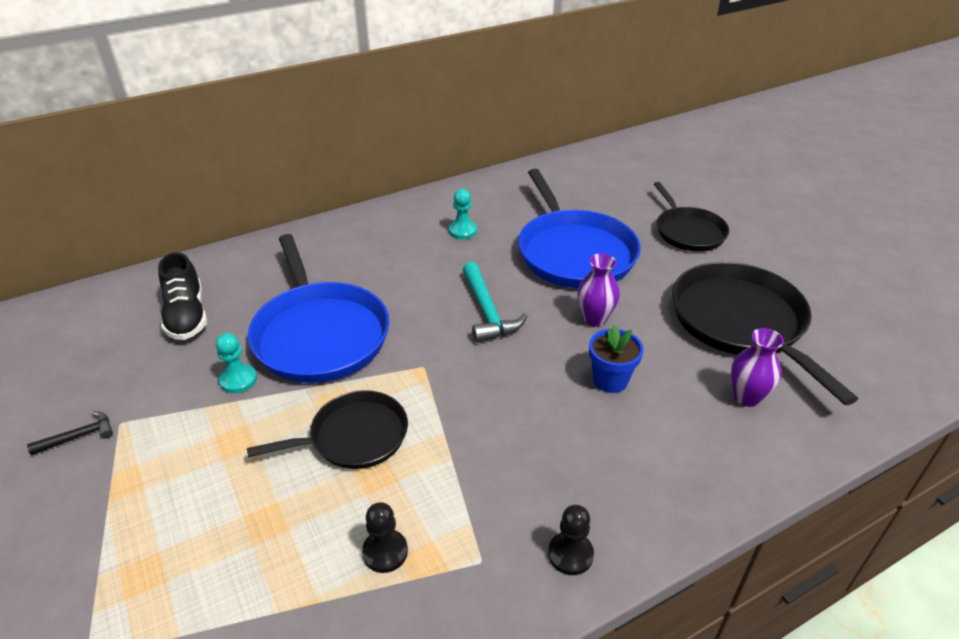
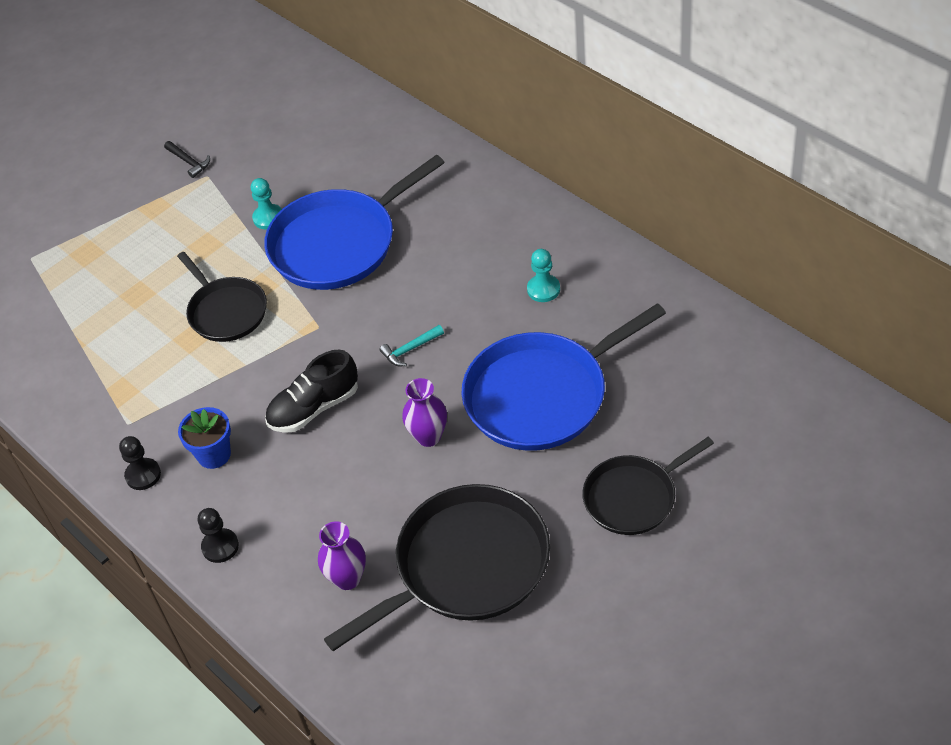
camera: 80 degrees right, 10 degrees up
(187, 316) = (334, 151): black shoe -> black shoe (314, 408)
(385, 552) = (125, 367): black pawn -> black pawn (220, 546)
(487, 312) = (410, 349): turquoise hammer -> turquoise hammer, size x0.57
(610, 380) = (340, 466): blue flower pot -> blue flower pot (214, 455)

